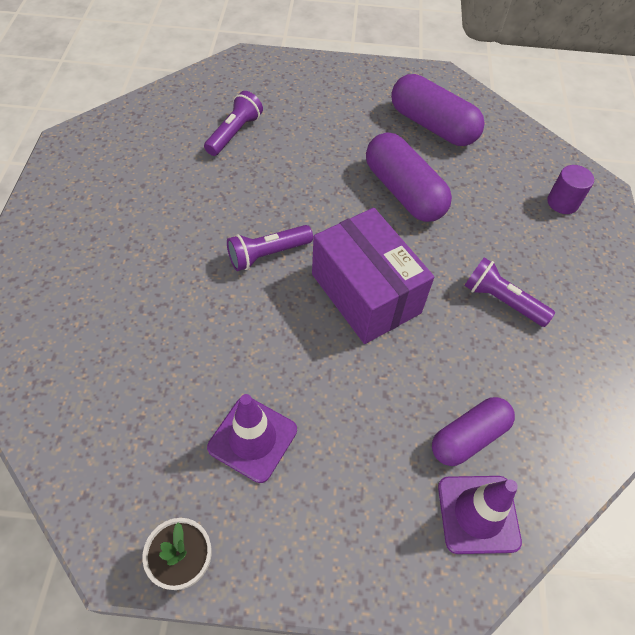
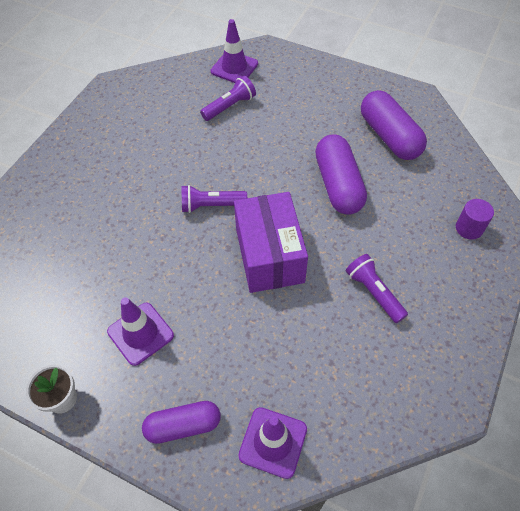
camera: 25 degrees right, 0 degrees up
(218, 88) = (234, 68): none -> purple traffic cone
(468, 437) = (294, 386): purple capsule -> purple capsule (183, 425)

